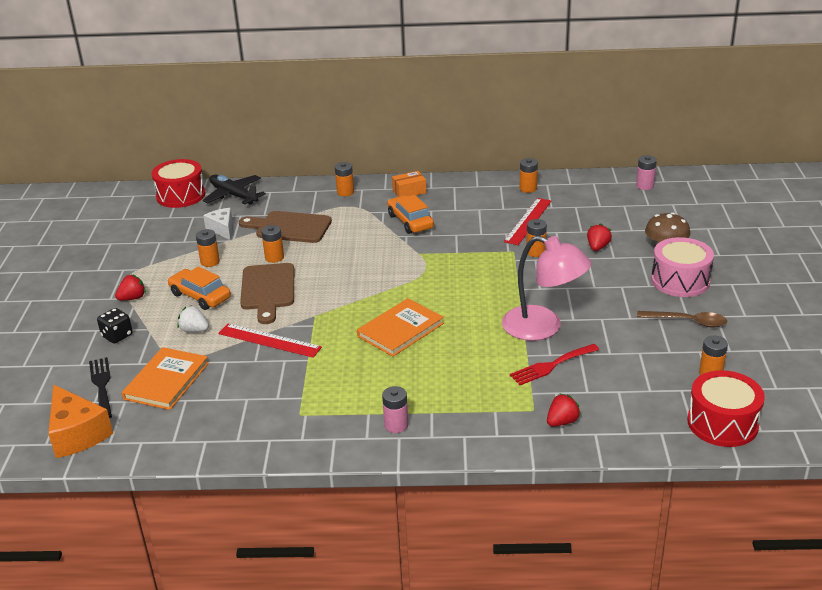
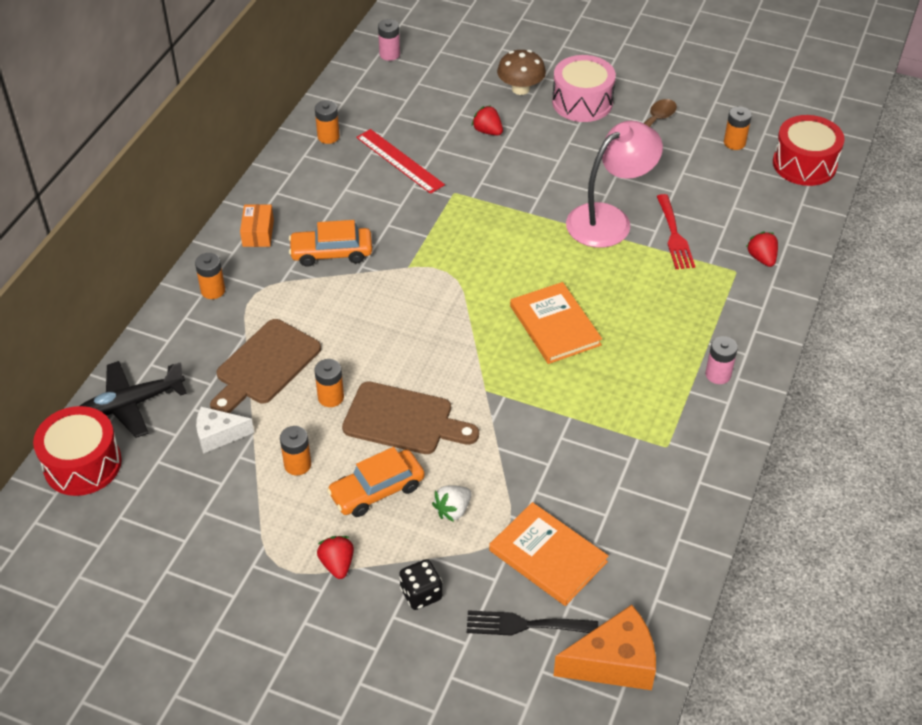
camera: 70 degrees left, 15 degrees up
(269, 340) = (514, 442): red ruler -> none
(535, 252) = (467, 177): orange battery -> none

